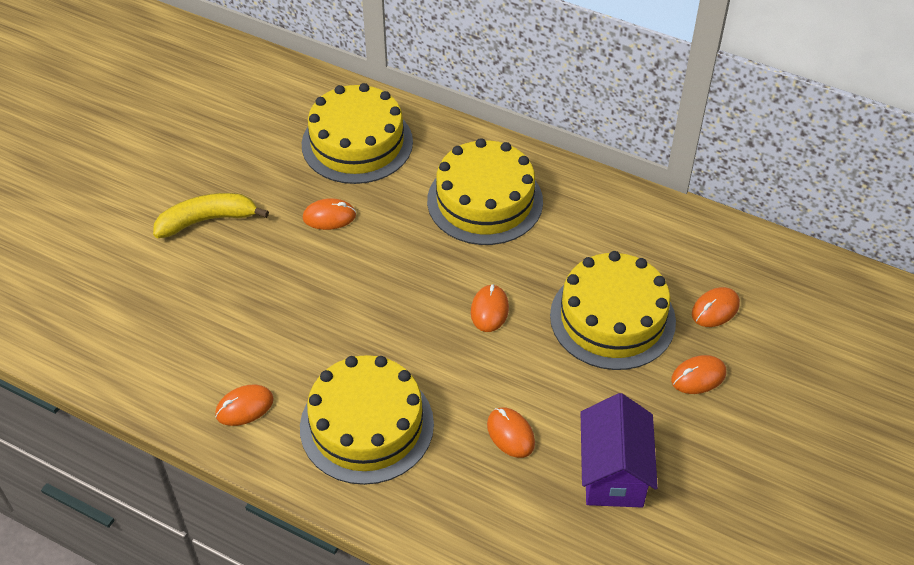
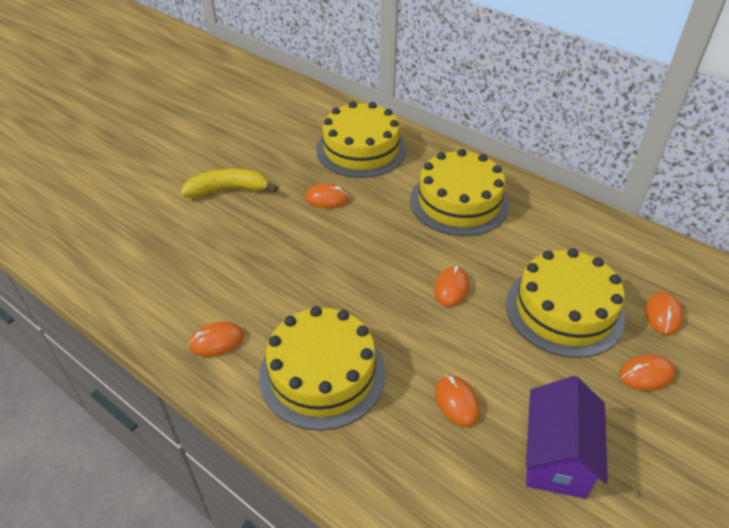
camera: 10 degrees right, 5 degrees down
(715, 309) = (663, 315): orange mouse -> orange mouse turned 45 degrees counterclockwise

